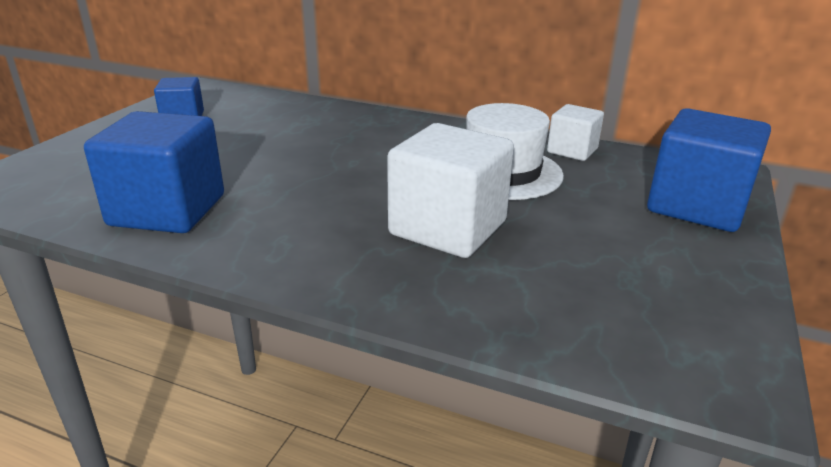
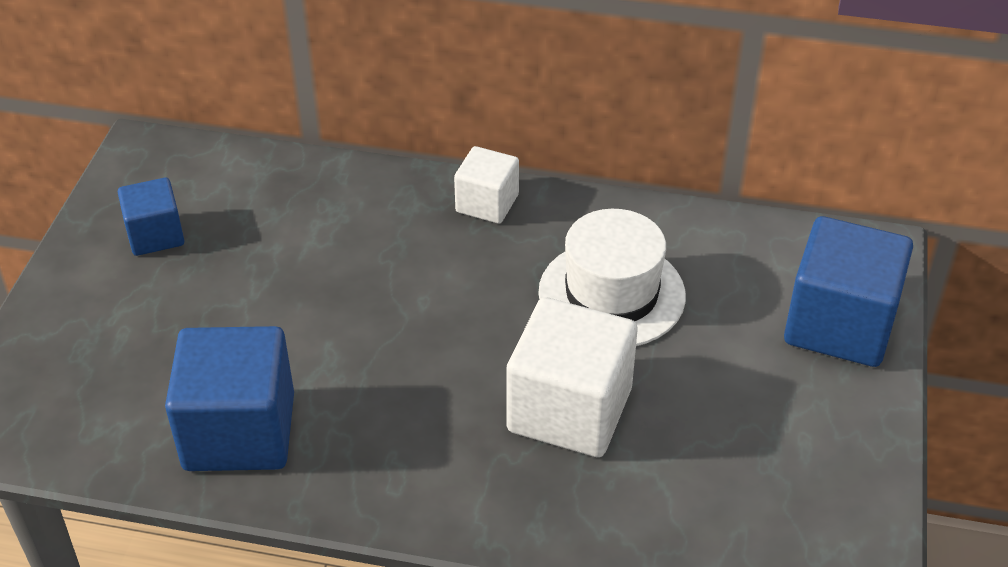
camera: 10 degrees left, 15 degrees up
(572, 151) = (690, 233): white cube -> white cube (487, 203)

